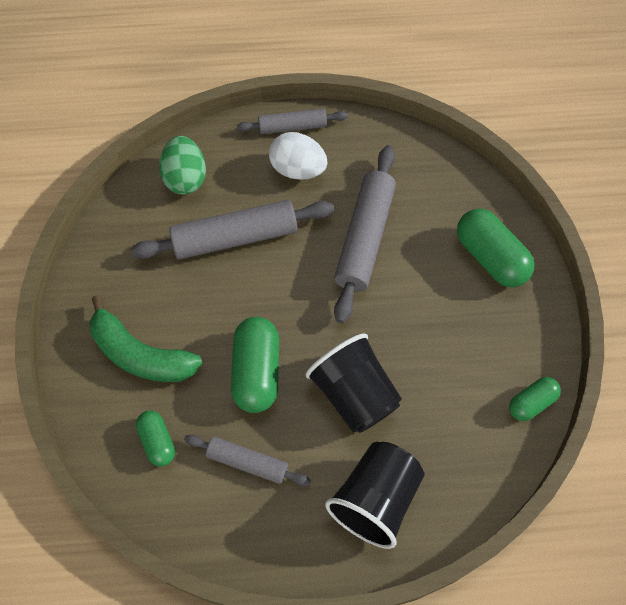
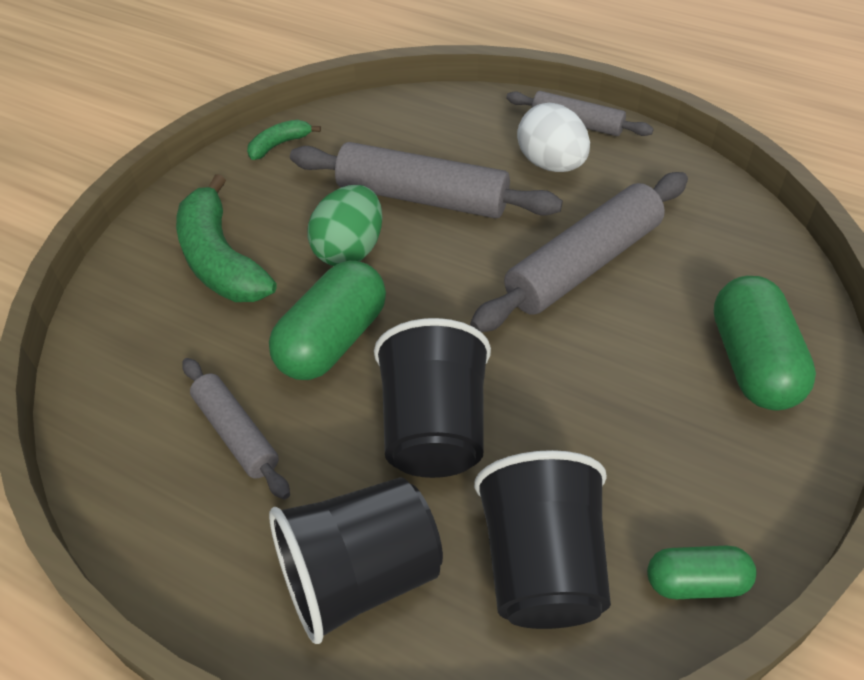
camera: 35 degrees right, 15 degrees down
(105, 243) = (279, 145): none -> green banana
(157, 441) = (158, 354): green capsule -> none
(185, 178) = (414, 123): green egg -> green egg (350, 250)
(458, 438) = (542, 565): none -> black cup

